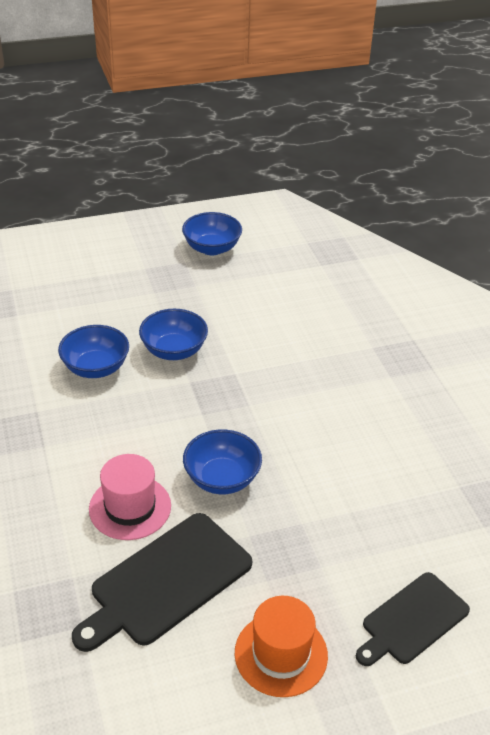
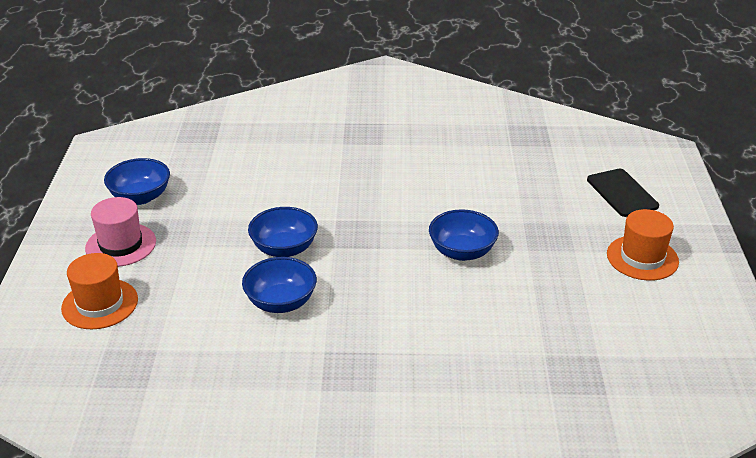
camera: 70 degrees left, 5 degrees down
(62, 271) = (100, 304): none -> orange hat
(130, 507) = (476, 308): pink hat -> pink hat (121, 245)
(166, 581) = (563, 301): black cutting board -> none

